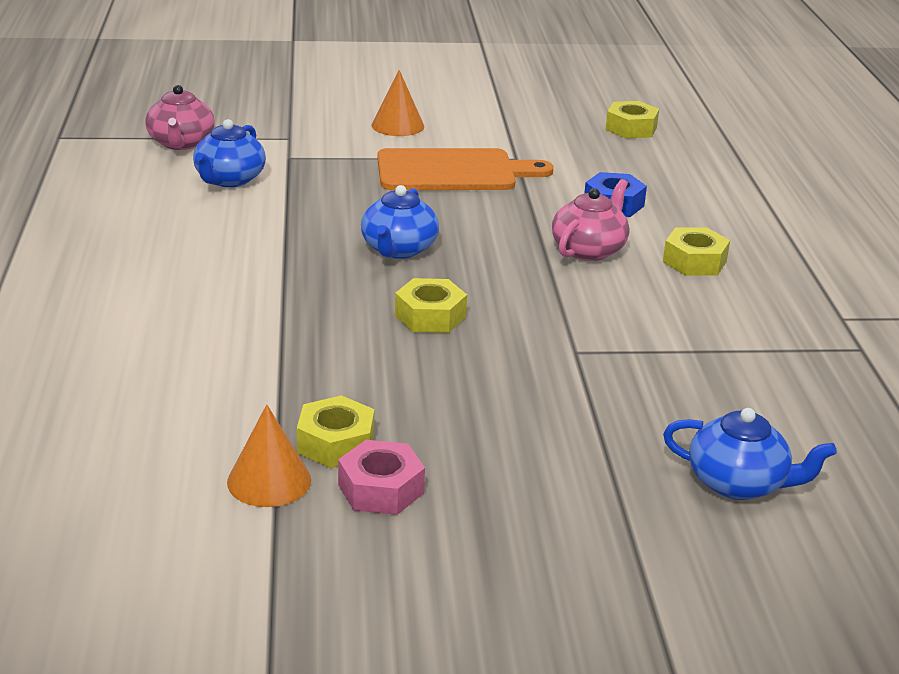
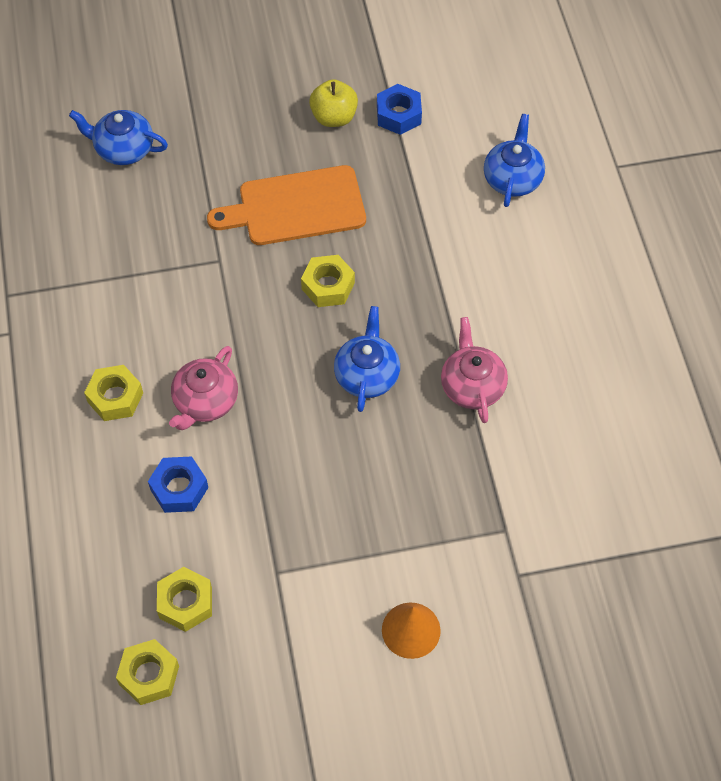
camera: 175 degrees right, 30 degrees up
(181, 143) = (621, 541): pink teapot -> pink teapot (472, 386)
(229, 179) = (546, 472): blue teapot -> blue teapot (512, 178)
(269, 481) = (398, 115): orange cone -> blue nut
(336, 443) = (367, 149): yellow nut -> yellow nut (185, 603)
(380, 489) = (334, 117): pink nut -> yellow apple
(453, 171) = (337, 528): orange cutting board -> orange cutting board (295, 207)

